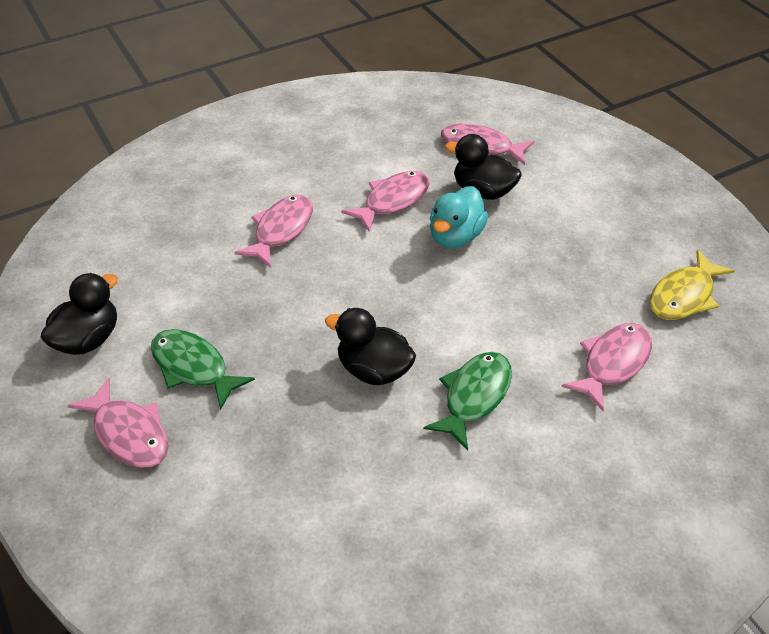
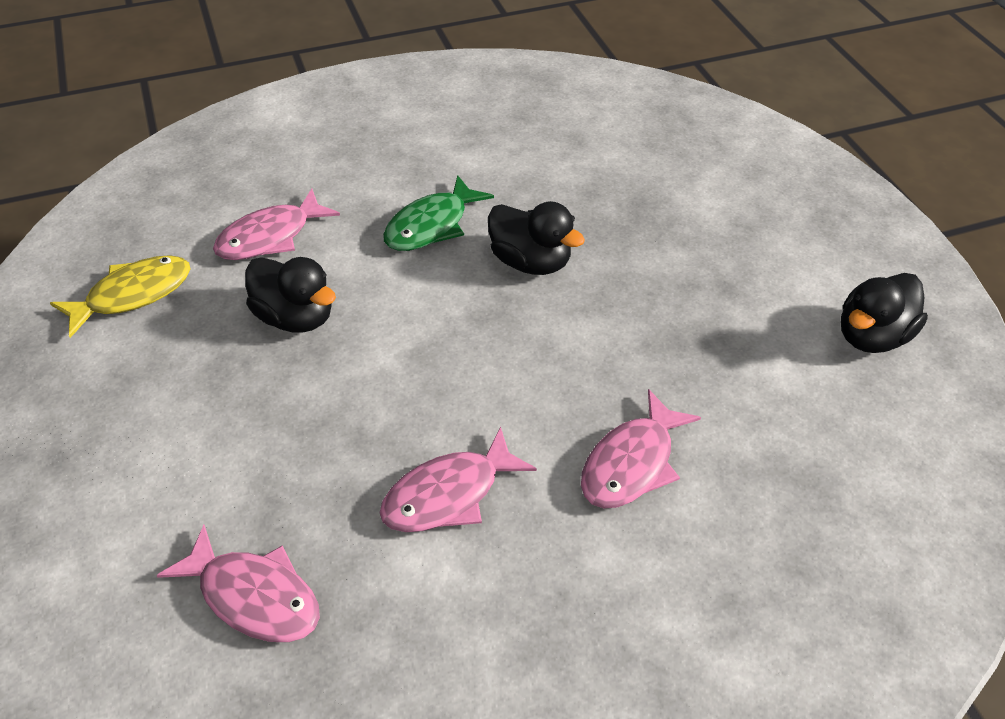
camera: 170 degrees left, 0 degrees up
(129, 433) = (792, 236): pink fish -> none
(193, 367) = (735, 289): green fish -> none
(455, 236) = (375, 416): turquoise duck -> none
(482, 191) = (298, 492): black duck -> black duck (295, 317)

